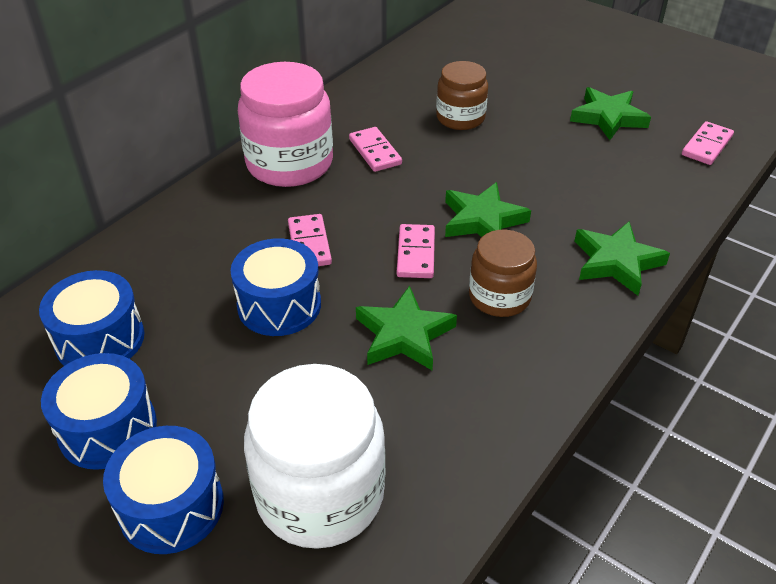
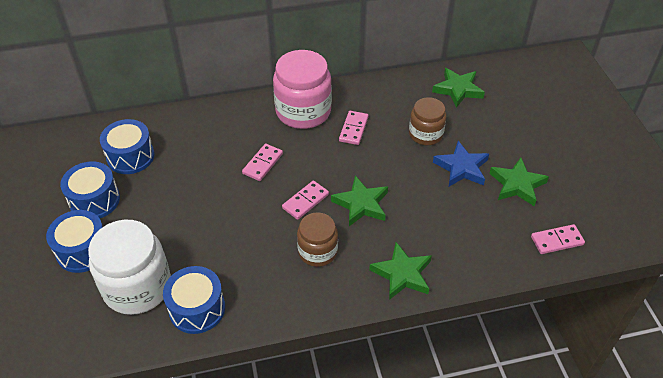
camera: 40 degrees right, 5 degrees up
(279, 305) = (215, 187): blue drum -> blue drum (197, 308)
(404, 335) = (251, 240): green star -> green star (458, 90)
(538, 130) = (461, 168): none -> blue star

